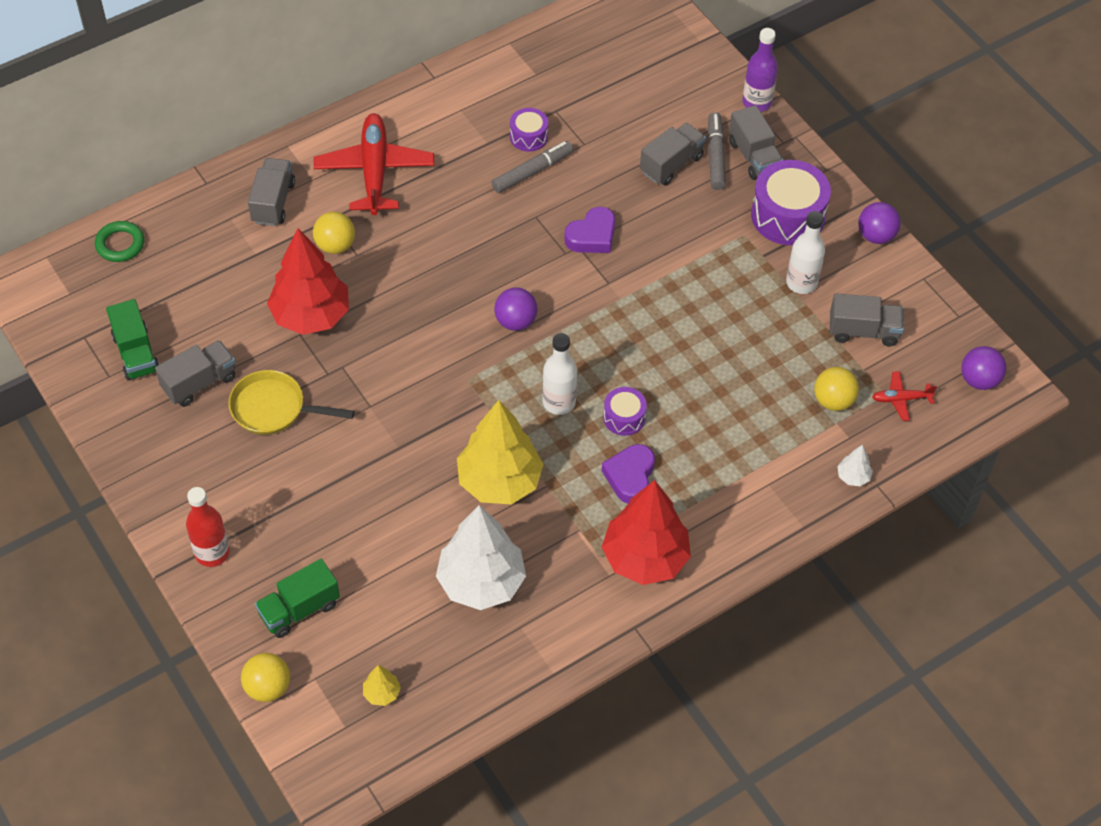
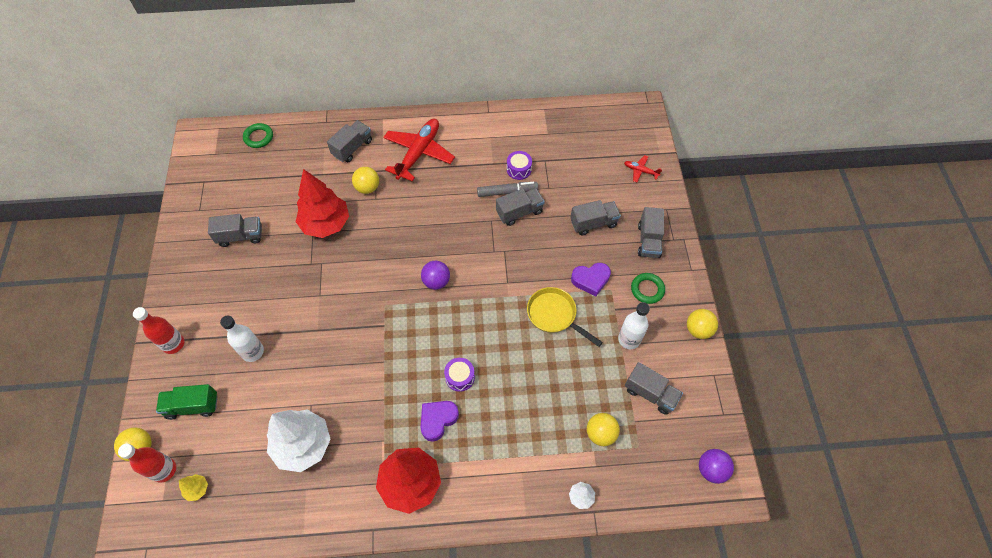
camera: 30 degrees right, 5 degrees up
(136, 353) = (222, 203): green truck -> none
(274, 409) = (267, 271): yellow pan -> yellow pan (554, 315)
(321, 694) = (164, 470): none -> red bottle
(499, 481) = (359, 382): yellow tree -> none
(559, 402) = (427, 347): white bottle -> white bottle (252, 352)
(566, 190) = (519, 212): none -> grey truck
(592, 236) = (516, 248): purple heart -> purple heart (590, 280)
(715, 156) = (624, 230): grey marker -> none
(757, 102) = (672, 206): purple bottle -> none
(788, 216) = (647, 289): purple drum -> green ring
(876, 236) = (698, 330): purple ball -> yellow ball
(901, 399) = (647, 456): red plane -> red plane (640, 171)

